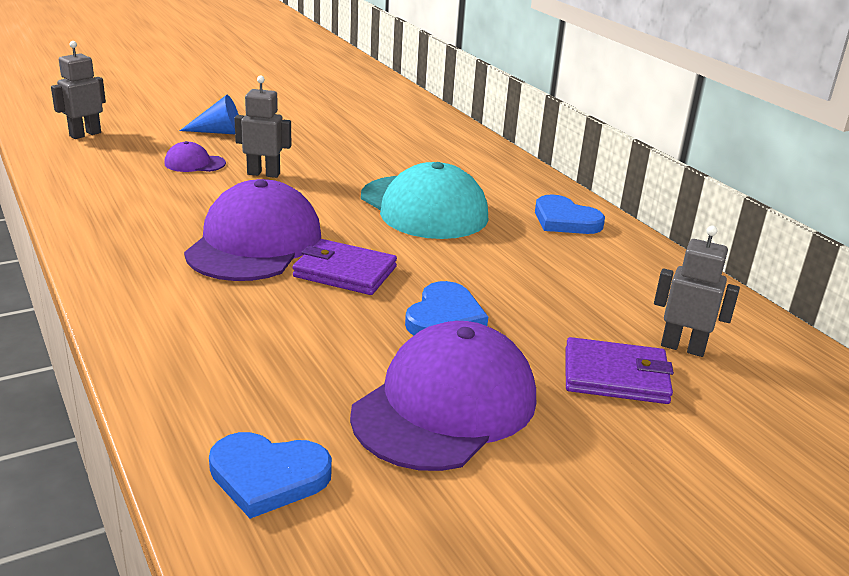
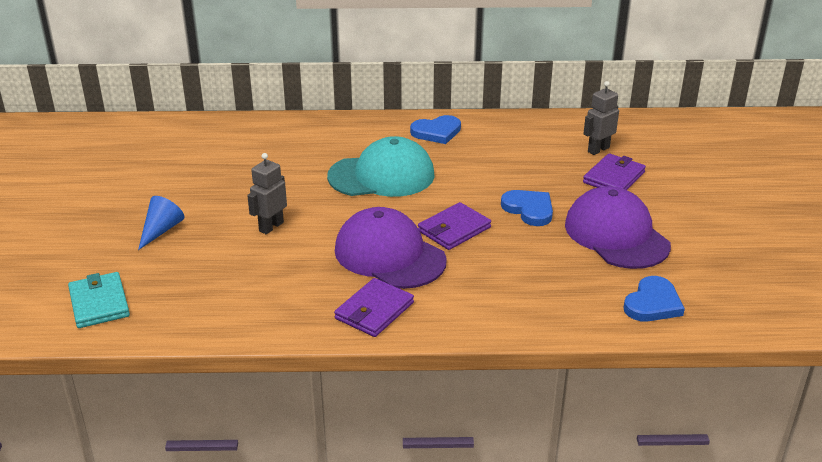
camera: 60 degrees left, 5 degrees up
(85, 134) = (99, 303): grey robot -> turquoise wallet
(133, 256) = (374, 311): none -> purple wallet
(194, 163) = (222, 255): purple cap -> none

